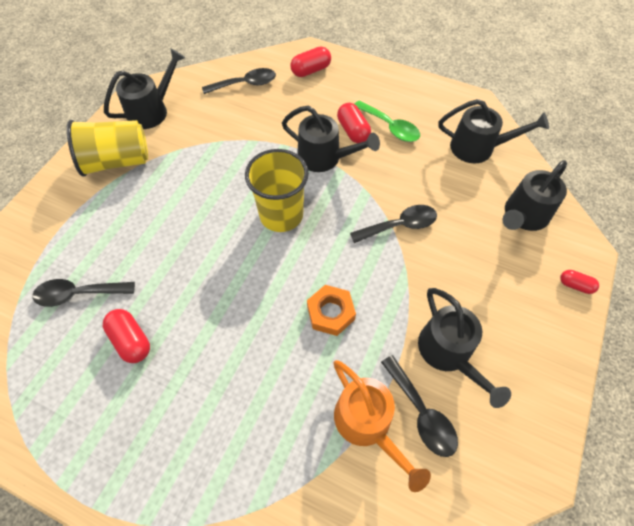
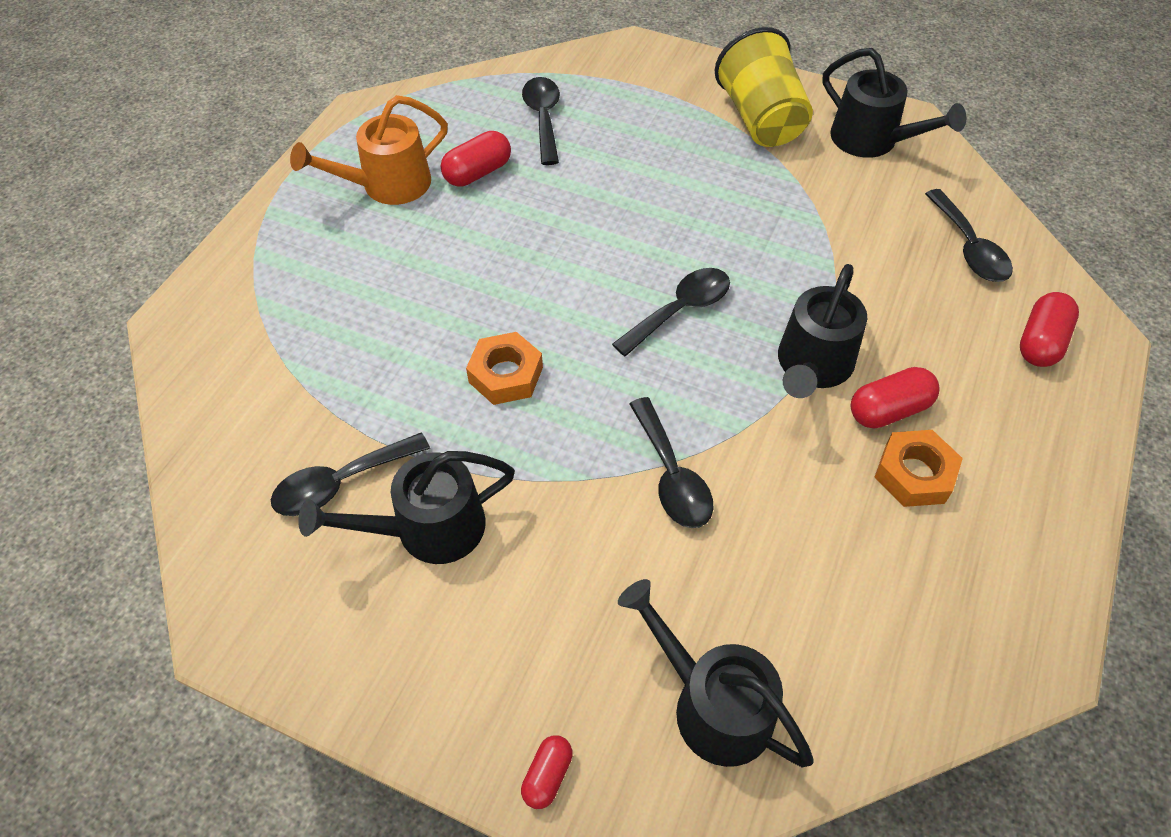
camera: 90 degrees right, 5 degrees down
(281, 215) = (680, 310): yellow cup -> black spoon
(311, 70) = (1040, 342): red capsule -> red capsule turned 60 degrees clockwise
(368, 425) = (335, 417): orange watering can -> orange watering can (387, 185)
(390, 127) = (914, 474): green spoon -> orange nut
(478, 148) = (890, 641): black watering can -> none

